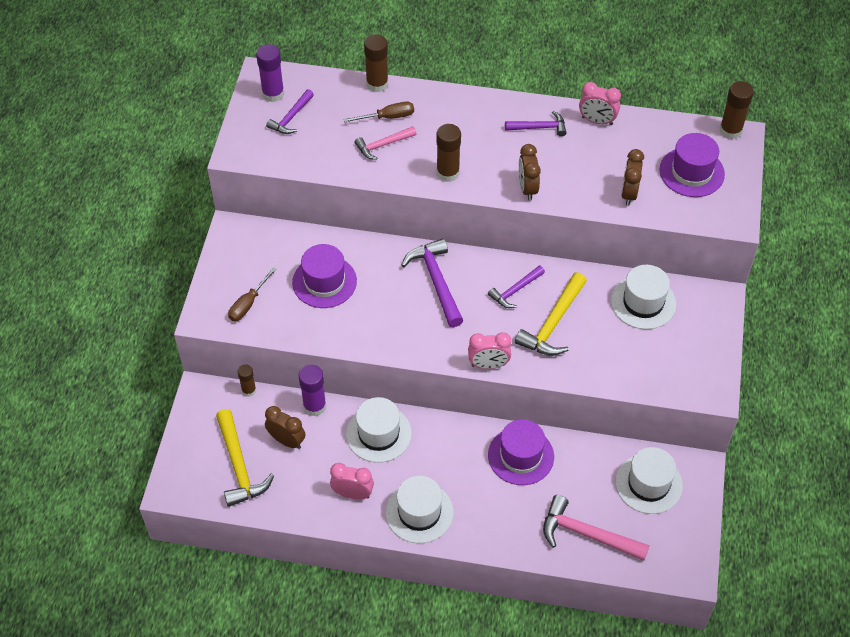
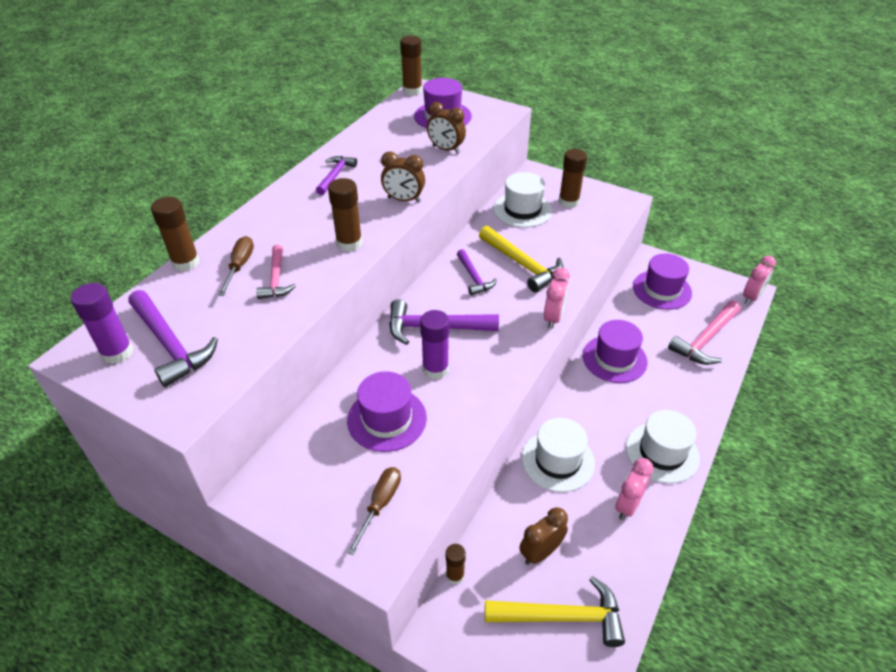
camera: 70 degrees left, 10 degrees down
(248, 303) = (380, 505): brown screwdriver -> brown screwdriver turned 120 degrees counterclockwise
(291, 118) = (171, 345): purple hammer -> purple hammer, size x1.63
(314, 406) = (502, 510): purple glue stick -> purple glue stick (435, 369)
(597, 121) = (353, 144): pink clock -> pink clock (751, 297)
(648, 484) = (662, 290): white hat -> purple hat
(681, 340) = (568, 202): none -> brown glue stick

